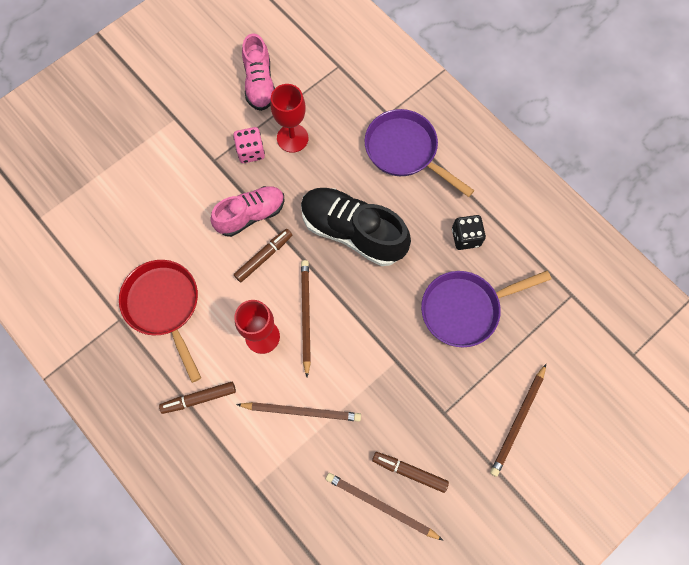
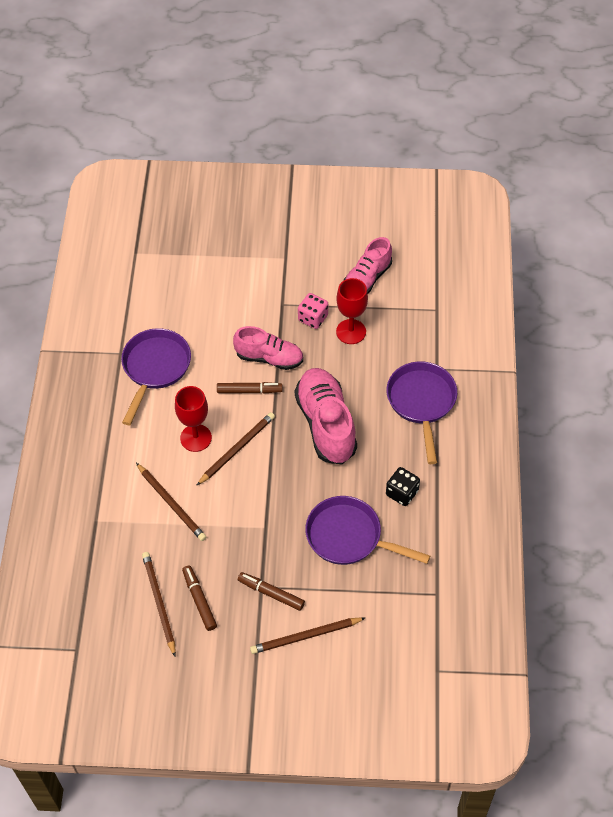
camera: 45 degrees right, 15 degrees down
(164, 306) = (155, 368): red pan -> purple pan
(199, 398) = (118, 440): brown marker -> brown marker (271, 593)
(353, 232) = (326, 424): black shoe -> pink shoe

